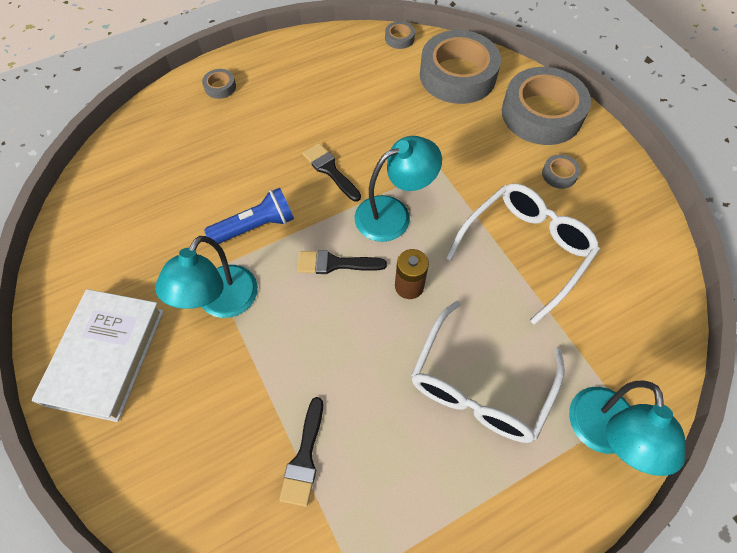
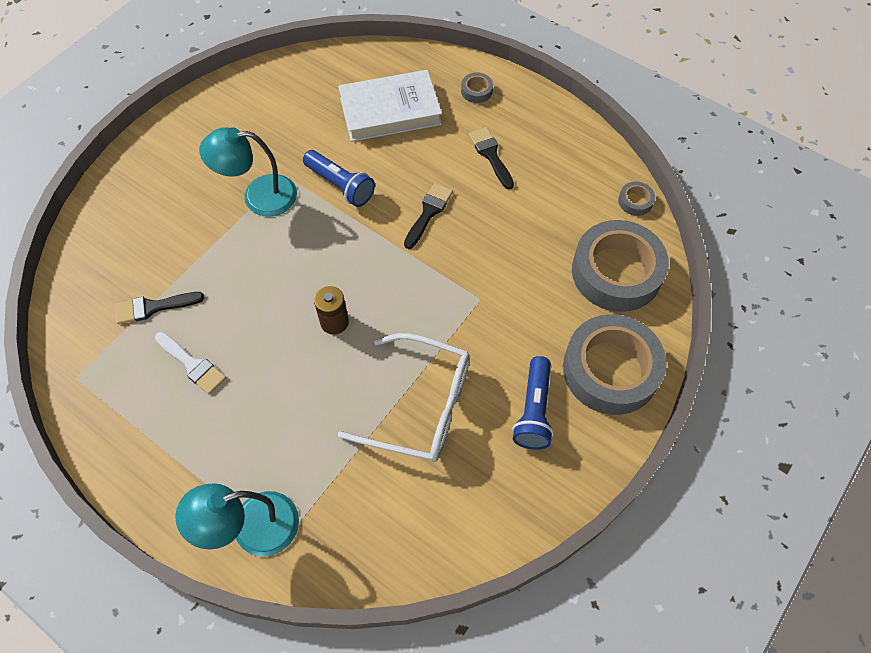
camera: 65 degrees right, 0 degrees up
(106, 356) = (185, 148): white book -> white book (390, 110)
(335, 264) = (331, 257): black brush -> black brush (490, 155)
(393, 214) = (405, 281): turquoise lamp -> none
(397, 436) = (192, 365): none -> white brush
(479, 385) = (261, 411): white glasses -> none
(559, 174) = (533, 411): grey tape -> blue flashlight

